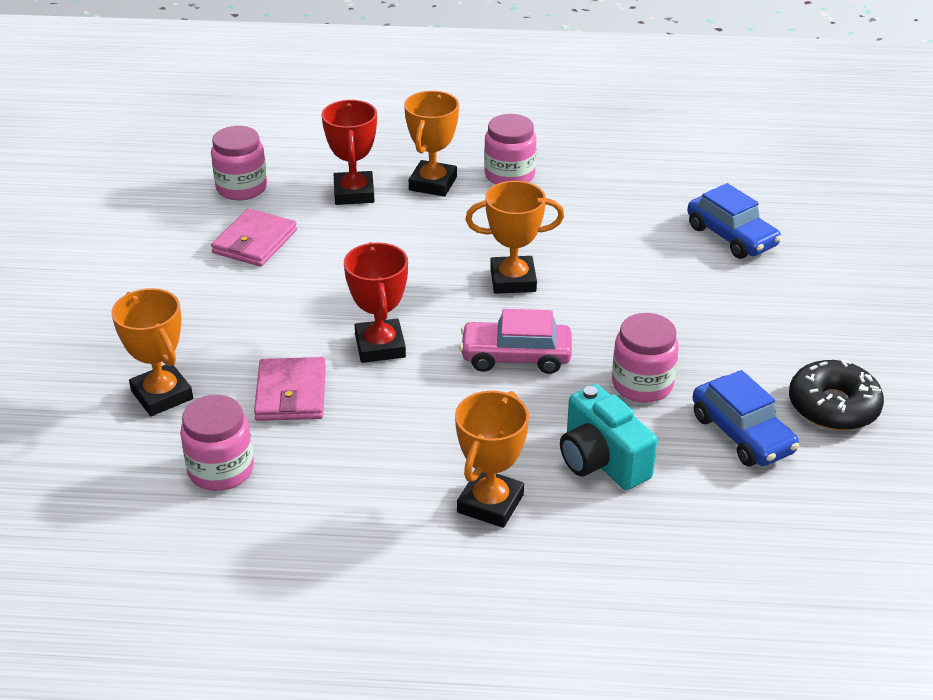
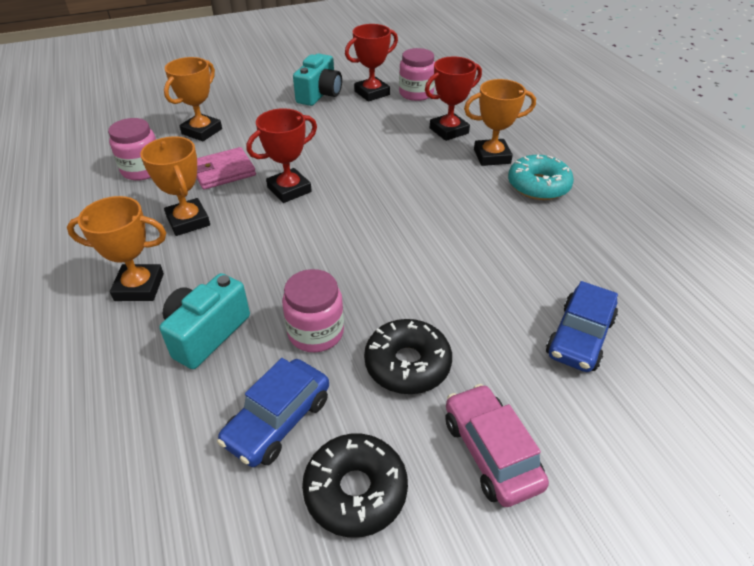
camera: 65 degrees right, 5 degrees up
(162, 265) = (320, 94): none -> turquoise camera
(204, 221) = (372, 93): none -> red trophy
(255, 242) = (365, 114): pink wallet -> none
(509, 175) = (538, 186): pink jar -> turquoise donut
(513, 280) = (405, 225): orange trophy -> orange trophy (188, 221)
(516, 357) = (312, 252): pink car -> pink car (490, 452)
(713, 339) = (407, 364): none -> black donut

